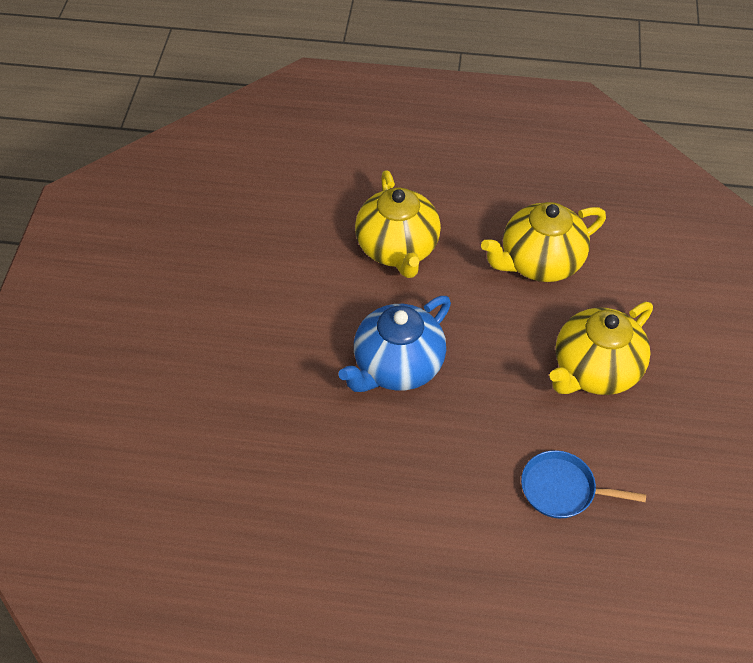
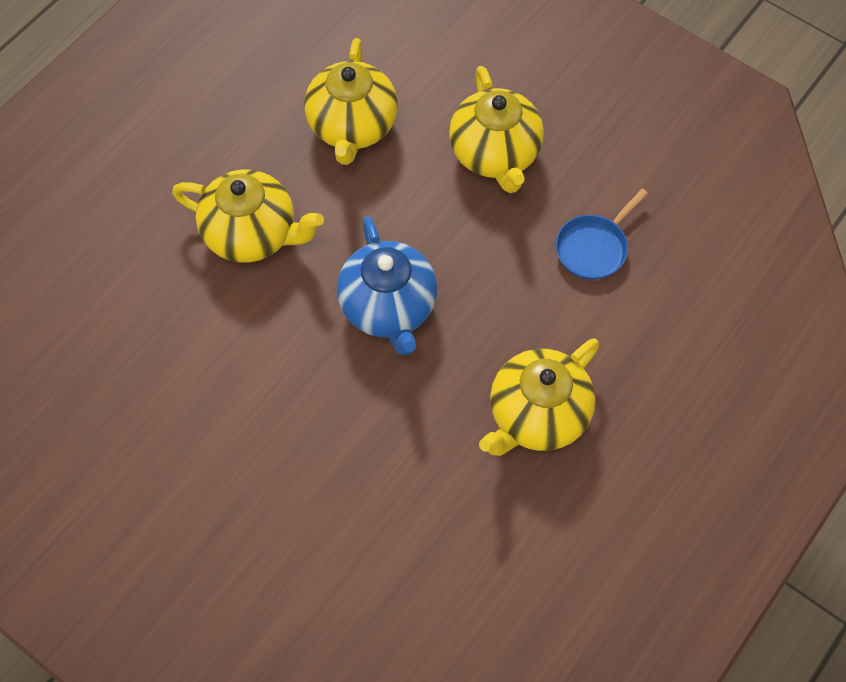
camera: 60 degrees left, 10 degrees up
(370, 522) = (537, 415): none -> yellow teapot

